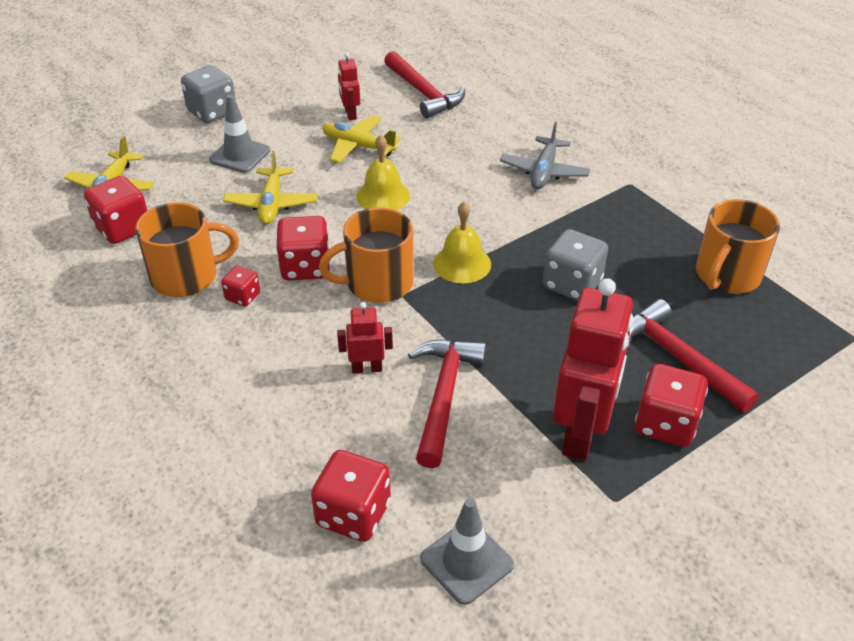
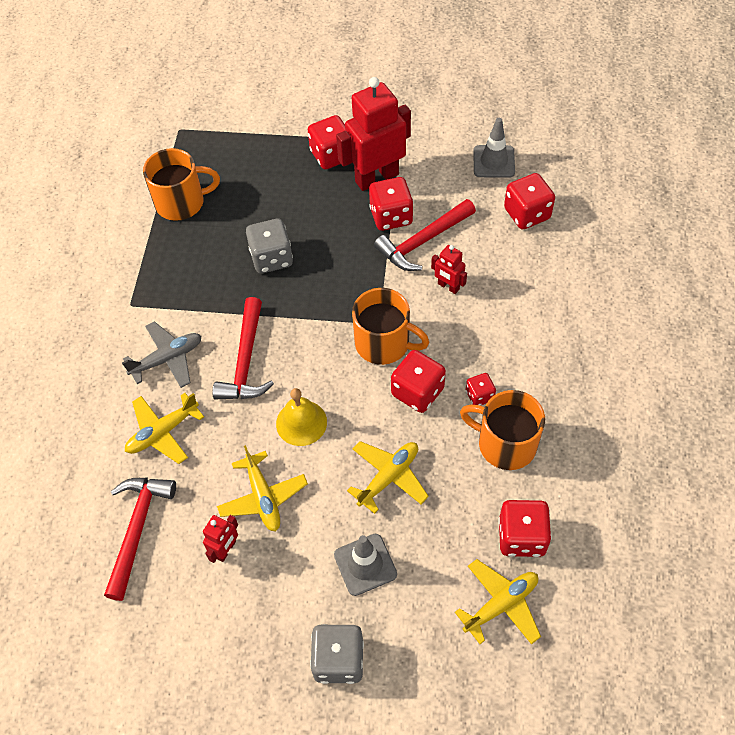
camera: 135 degrees left, 15 degrees up
(462, 263) = (316, 320): yellow bell -> none
(480, 137) = (163, 432): none -> yellow plane
(510, 400) = (391, 216): none -> red dice
(678, 358) = (279, 179): red hammer -> red hammer (246, 361)

